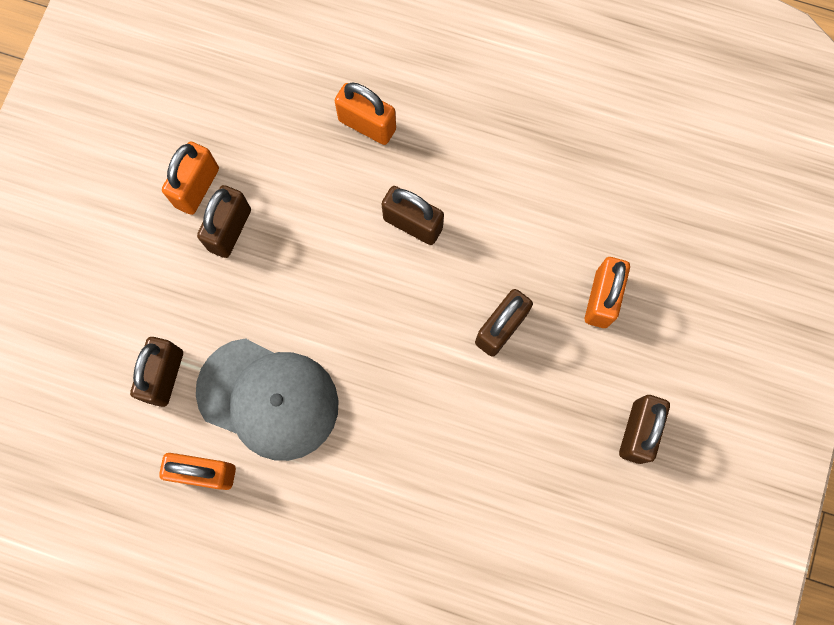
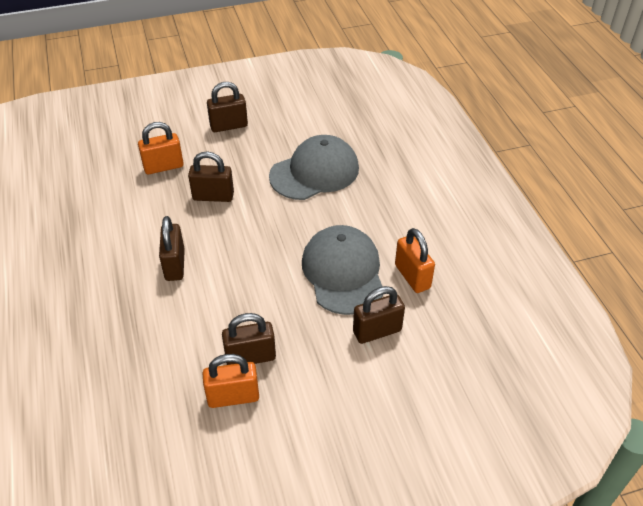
camera: 125 degrees left, 30 degrees down
(367, 125) = (116, 325): orange padlock -> none
(460, 484) = (314, 172): none -> grey cap

